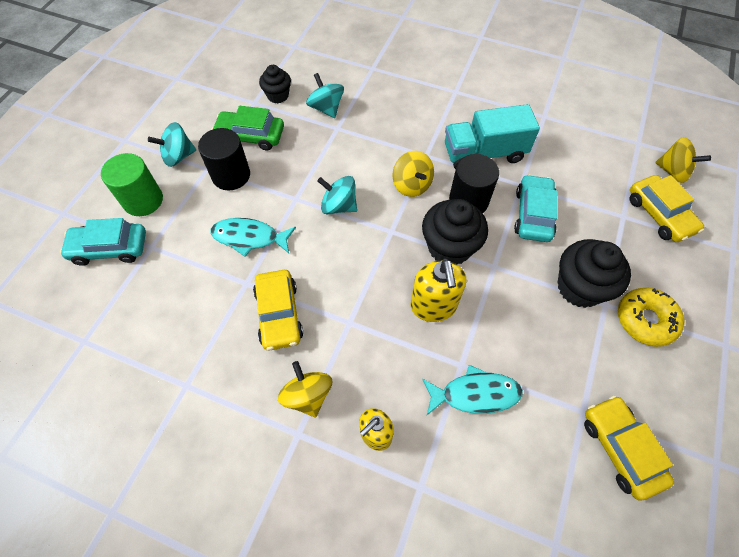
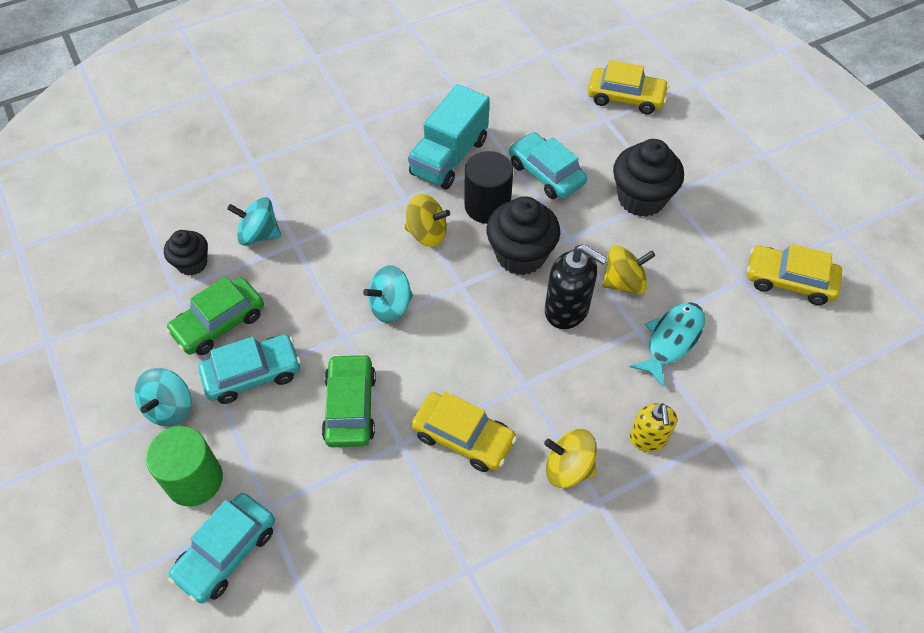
camera: 50 degrees left, 5 degrees down
(231, 175) = (252, 374): black cylinder -> turquoise car
(249, 238) = (350, 407): turquoise fish -> green car
(433, 306) = (567, 310): yellow soap dispenser -> black soap dispenser
(645, 320) = (704, 182): yellow donut -> none
(672, 171) = (596, 57): yellow spinning top -> yellow spinning top (624, 282)

